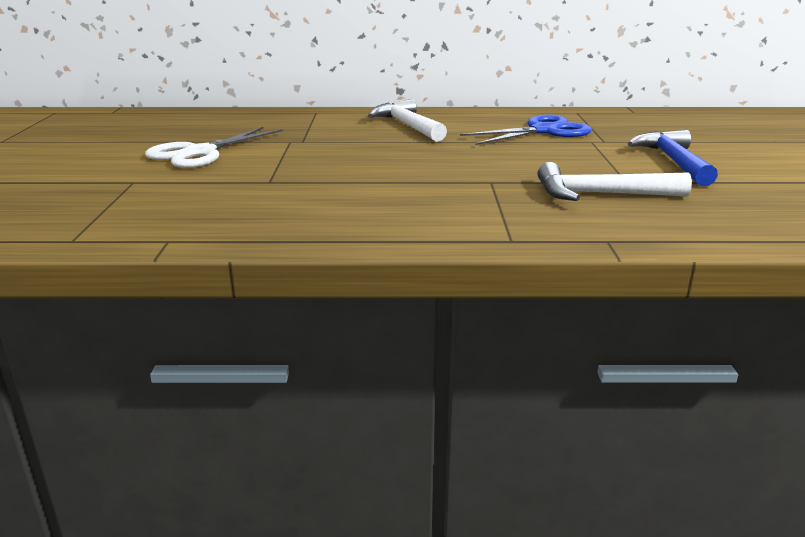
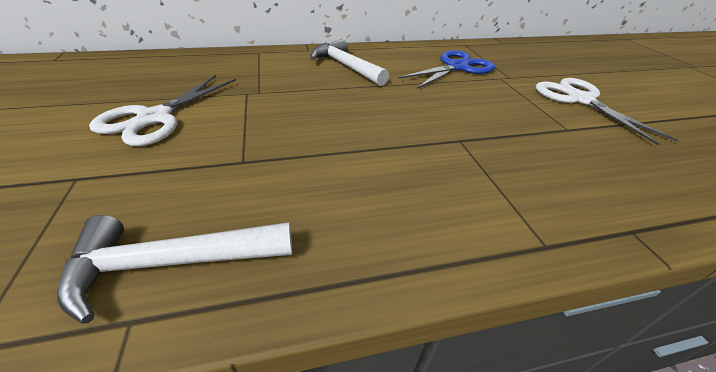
camera: 15 degrees left, 15 degrees up
(601, 194) = (565, 151): white hammer -> white hammer (172, 263)
(673, 162) = (580, 100): blue hammer -> white scissors

